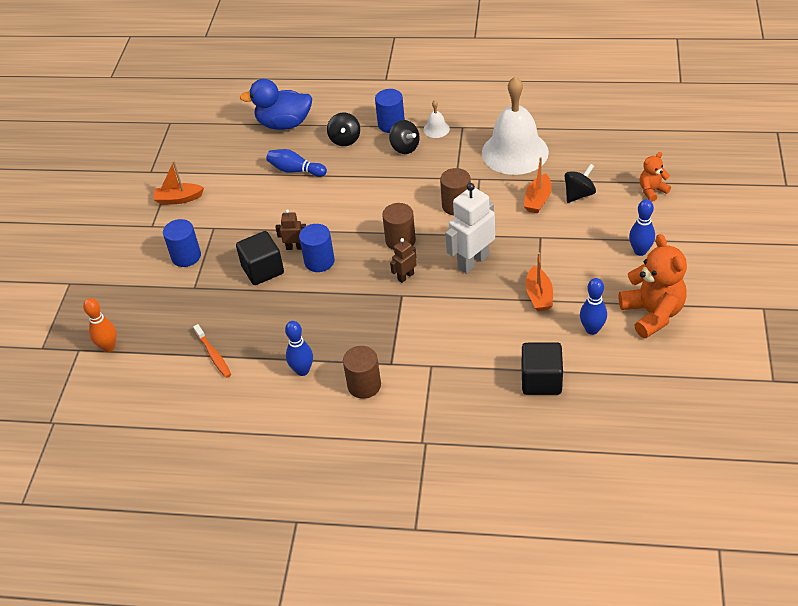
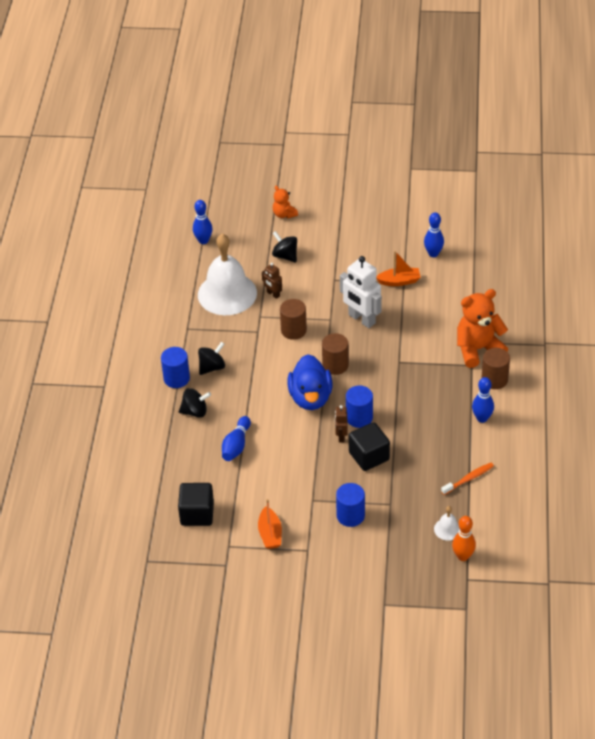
camera: 95 degrees left, 0 degrees up
(284, 124) = (164, 461): blue duck -> blue duck (310, 397)
(405, 276) = (378, 360): brown robot -> brown robot (273, 294)
(436, 129) = (188, 346): white bell -> white bell (447, 529)
(538, 200) = (290, 280): orange boat -> none
(541, 380) = (483, 281): black cube -> black cube (197, 514)
(640, 251) = (352, 225): blue bowling pin -> blue bowling pin (203, 241)
(652, 314) = (417, 222): orange teddy bear -> orange teddy bear (478, 349)

